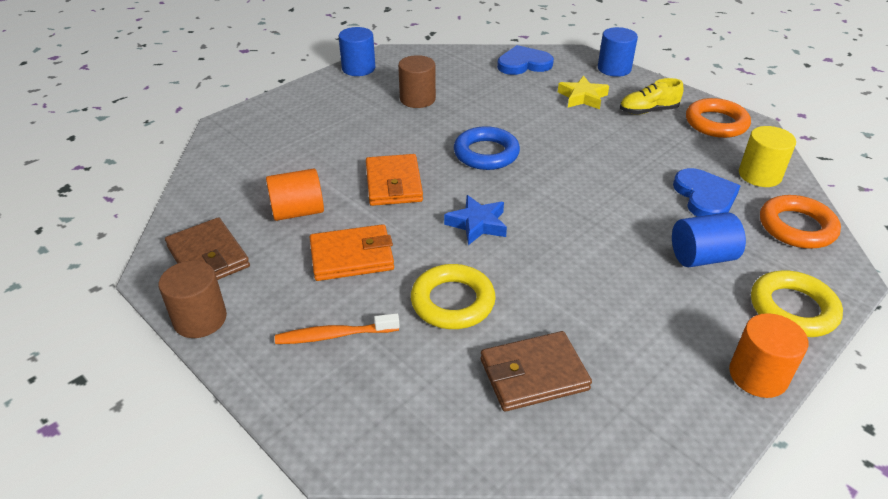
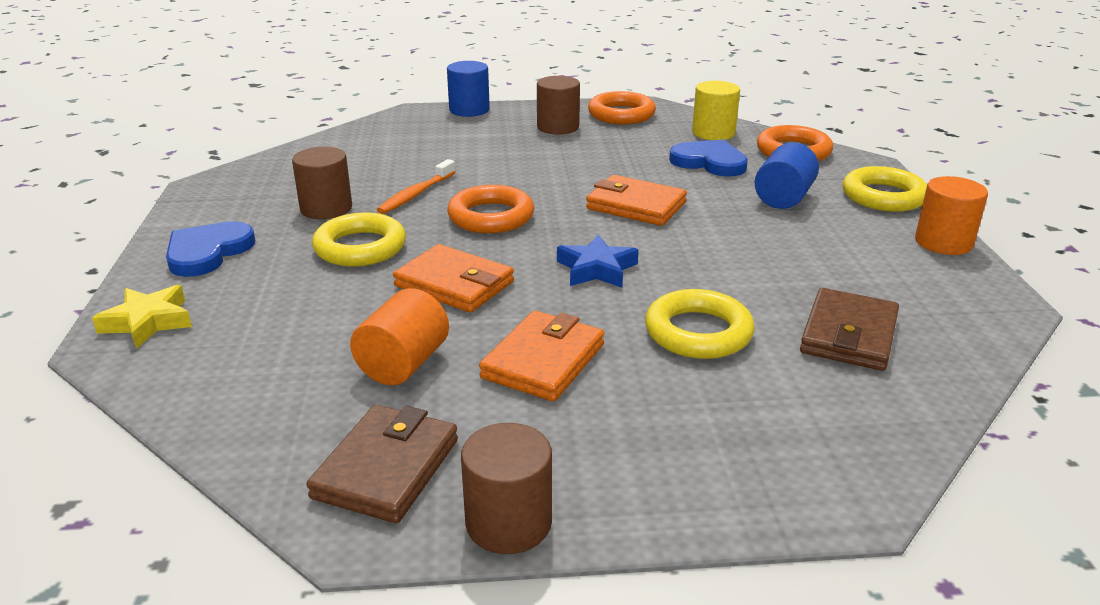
camera: 50 degrees left, 10 degrees down
(208, 256) = (386, 468): brown wallet -> brown wallet turned 75 degrees counterclockwise
(334, 335) = (664, 427): orange toothbrush -> orange toothbrush (416, 194)
(358, 68) = (190, 213): blue cylinder -> none
(392, 133) = (360, 247): none -> yellow ring
(486, 153) = (491, 217): blue ring -> orange ring
(523, 64) = (378, 137): blue heart -> blue heart (208, 252)
(582, 97) = (486, 140): yellow star -> yellow star (148, 322)
(584, 198) = (636, 206): none -> orange wallet
(648, 111) = (558, 127): yellow shoe -> brown cylinder

